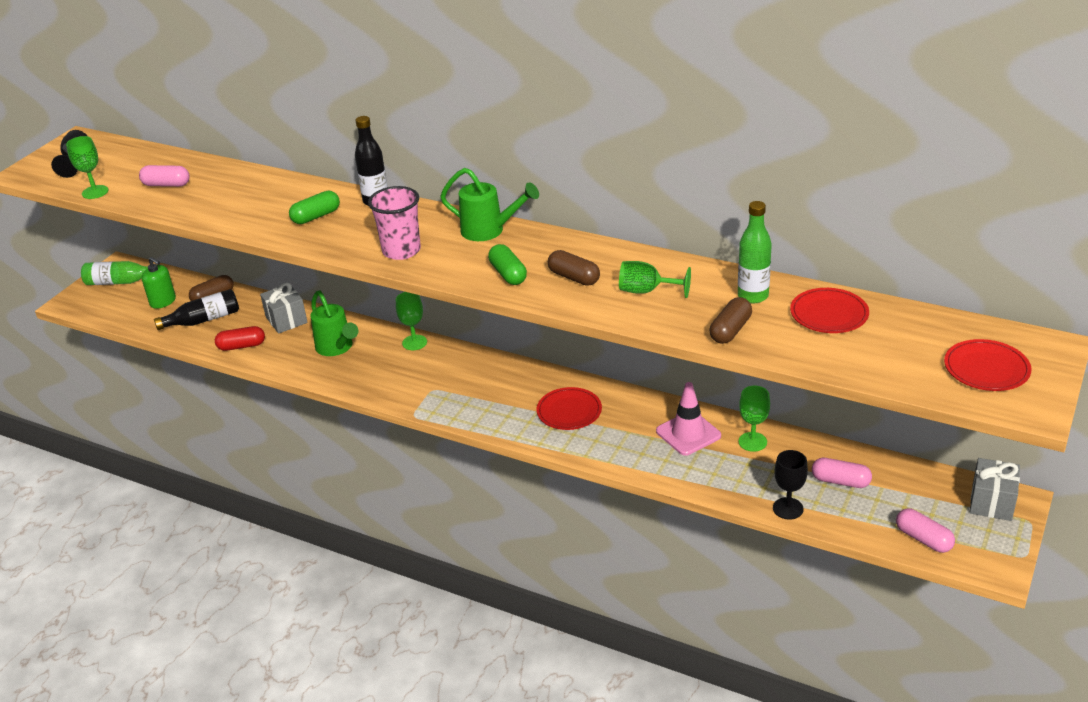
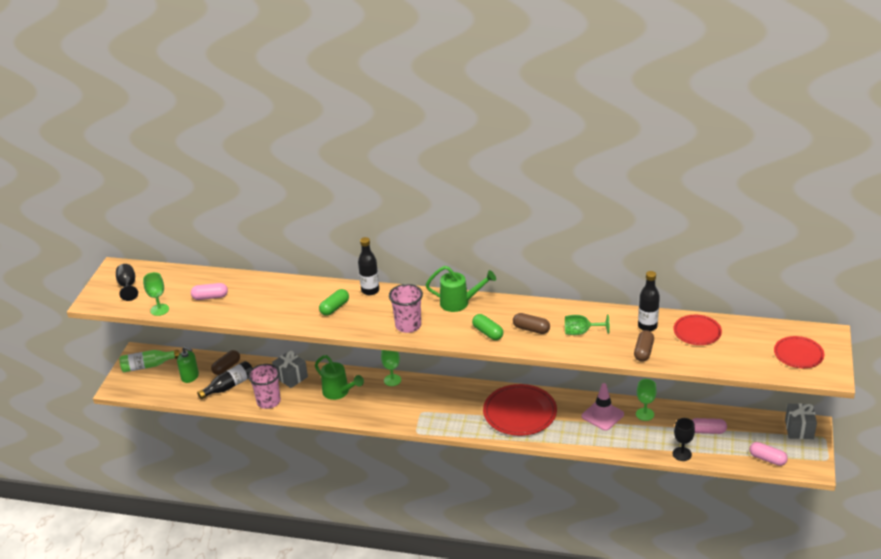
camera: 15 degrees left, 0 degrees up
(241, 346) = (268, 401): red capsule -> pink cup
(569, 411) = (520, 412): red plate -> red plate, size x1.68
(753, 296) = (647, 326): green bottle -> black bottle

